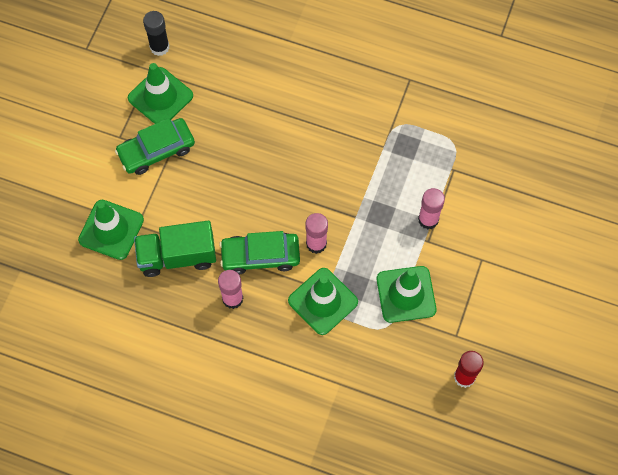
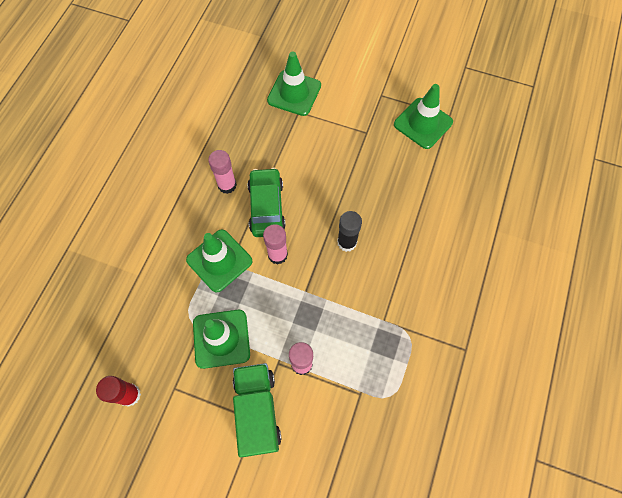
camera: 90 degrees right, 0 degrees up
(156, 150) = (369, 122): green car -> none
(159, 47) = (474, 121): black glue stick -> black glue stick (347, 242)
(177, 256) = (268, 142): green truck -> green truck (257, 411)

